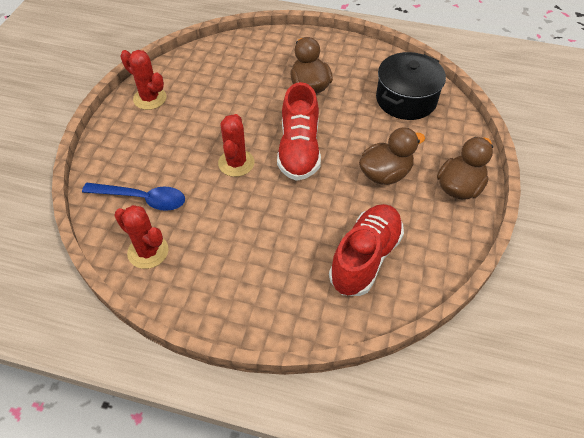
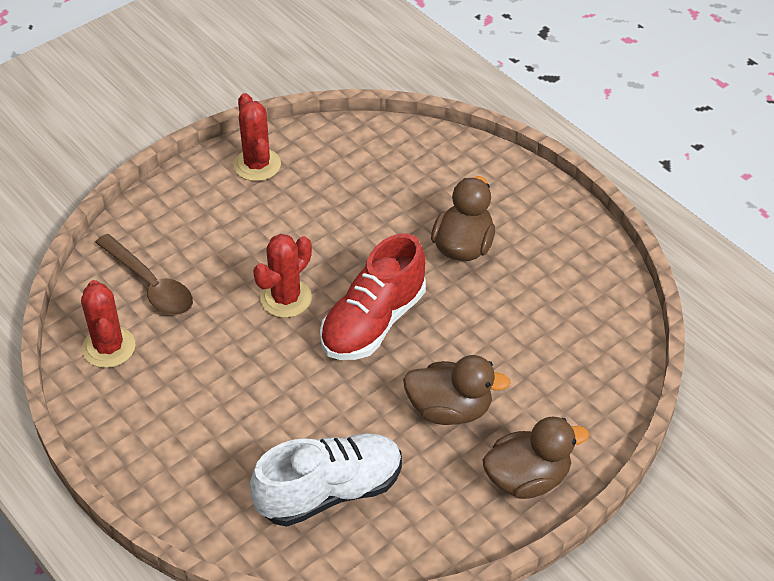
camera: 35 degrees right, 5 degrees down
(143, 199) = (150, 285): blue spoon -> brown spoon
(365, 258) = (329, 492): red shoe -> white shoe
(406, 99) = (574, 329): black pot -> none

